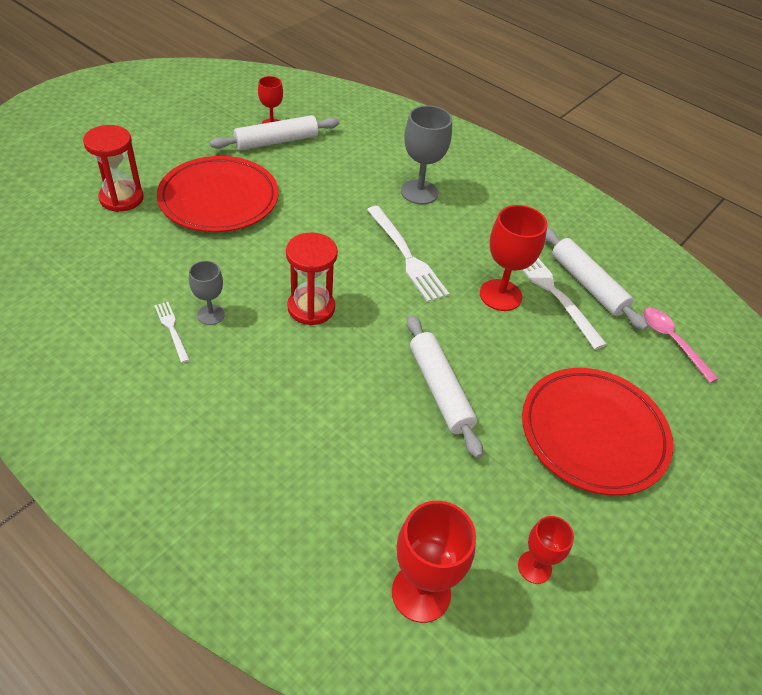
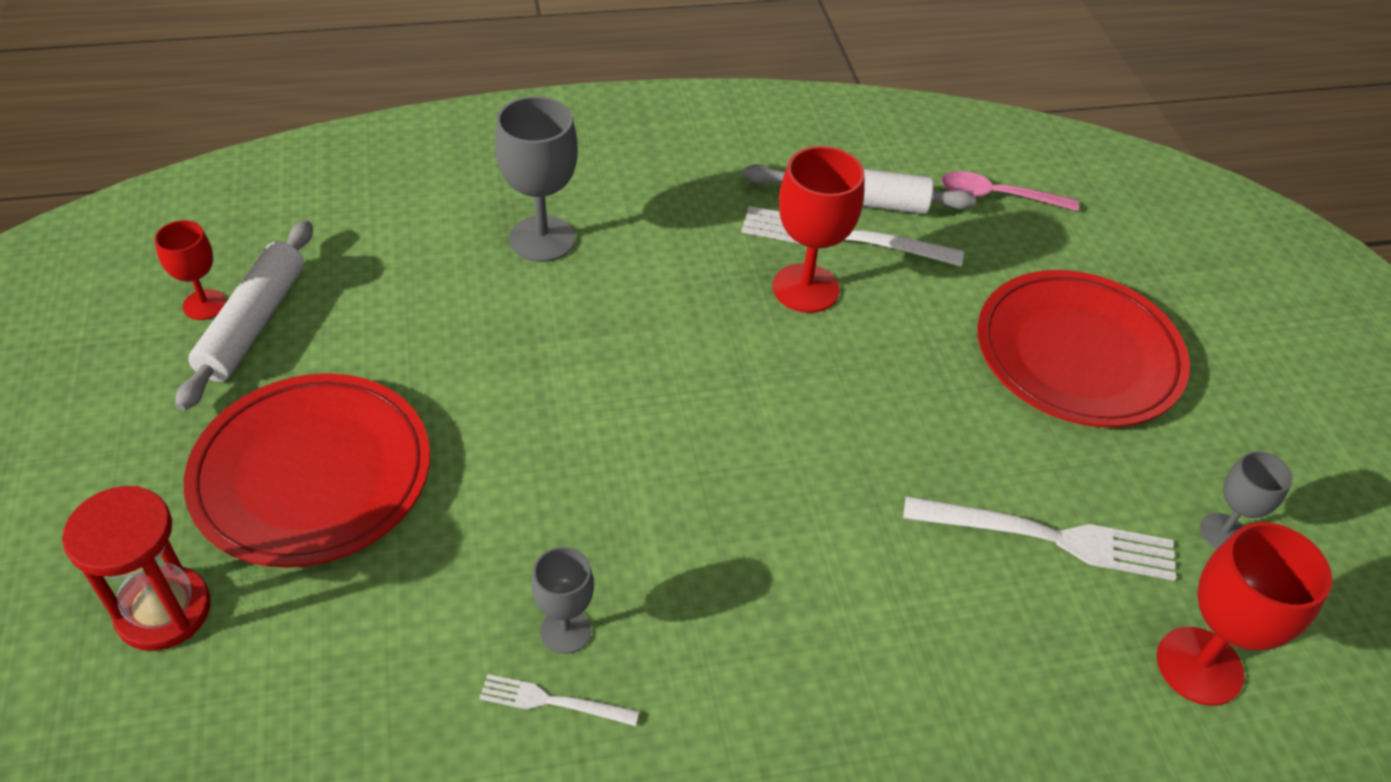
camera: 50 degrees left, 0 degrees up
(311, 308) = (658, 498): red hourglass -> none
(406, 255) = (652, 332): white fork -> white fork (1048, 537)
(440, 390) = (913, 451): white rolling pin -> none
(534, 567) = (1223, 533): red goblet -> grey goblet

